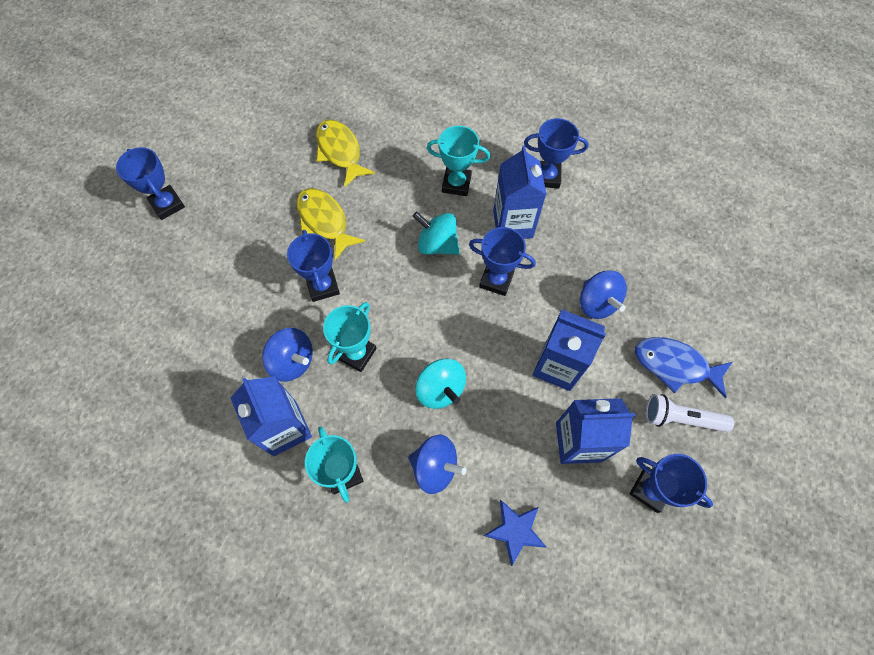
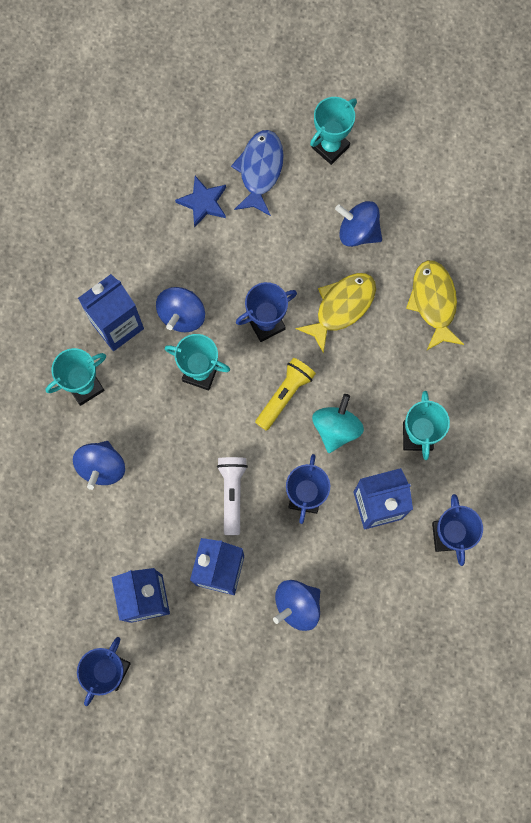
camera: 80 degrees right, 10 degrees up
(167, 205) = (330, 147): blue trophy -> turquoise trophy
(257, 197) = (358, 232): none -> blue spinning top
(340, 152) = (433, 302): yellow fish -> yellow fish turned 60 degrees counterclockwise
(396, 281) = (284, 395): none -> yellow flashlight
(440, 389) = (177, 459): turquoise spinning top -> none
(515, 531) = (56, 547): blue star -> blue star (203, 203)
(675, 365) = (241, 691): blue fish -> blue fish (260, 170)
(681, 418) = (185, 699): white flashlight -> white flashlight (232, 494)

